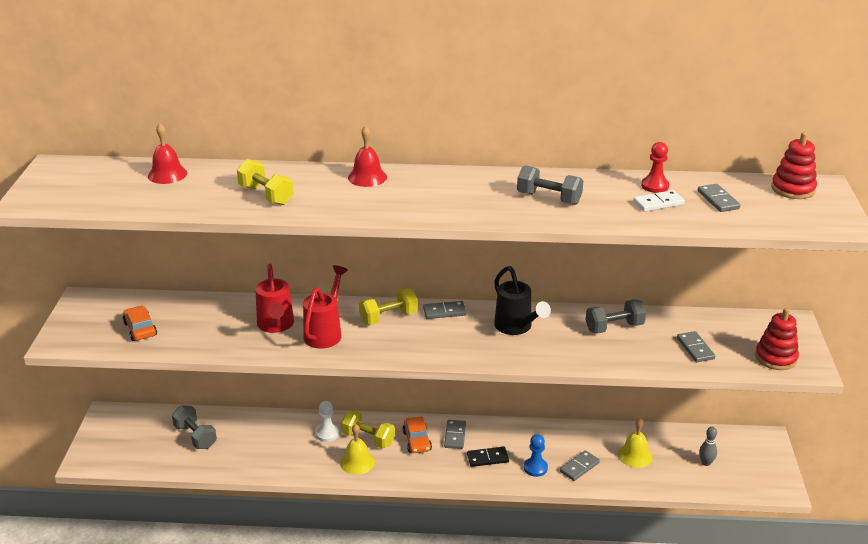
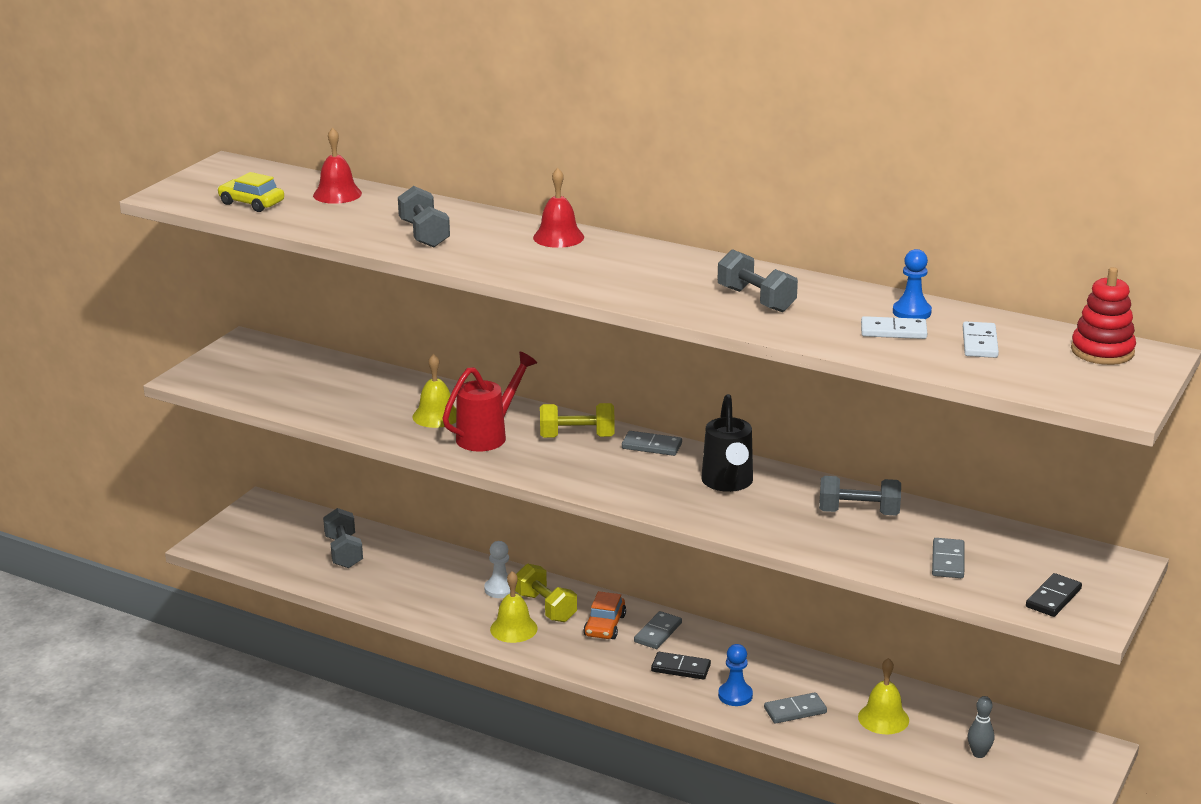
camera: 25 degrees right, 5 degrees down
(104, 196) = (251, 203): none -> yellow car
(140, 329) = (283, 385): orange car -> none
(266, 195) = (424, 234): yellow dumbbell -> grey dumbbell
(276, 326) = (436, 416): red watering can -> yellow bell
(655, 186) = (911, 312): red pawn -> blue pawn
(718, 200) = (980, 343): grey domino -> white domino
(776, 358) = (1053, 598): red stacking toy -> black domino

